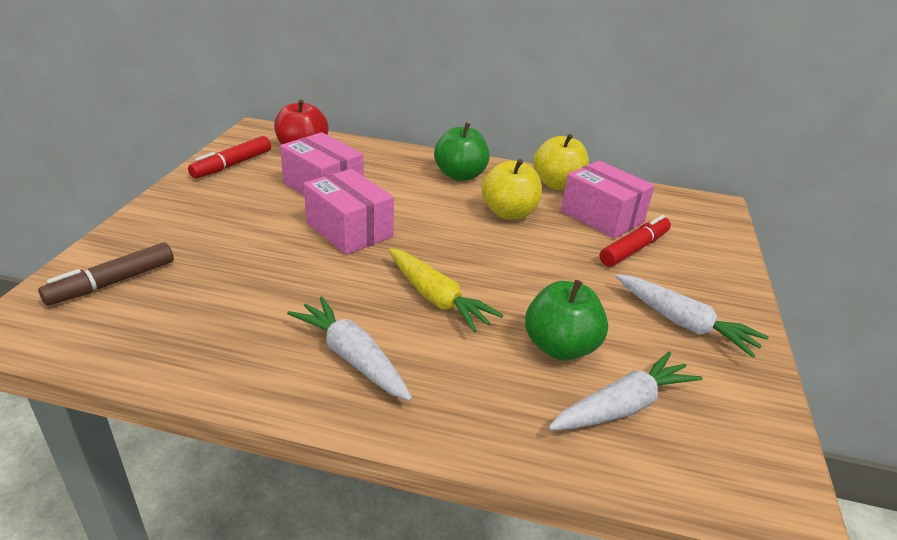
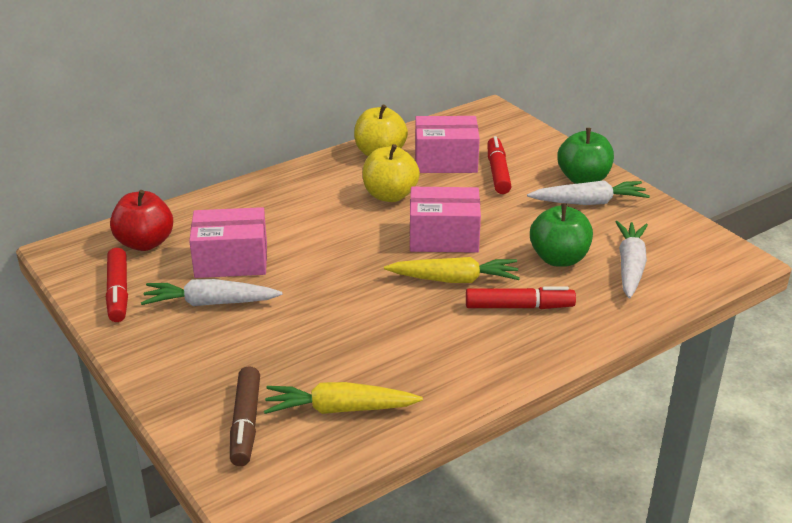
camera: 45 degrees left, 0 degrees up
(172, 321) = (340, 409): none -> yellow carrot
(349, 230) = (317, 277): pink box -> pink box (444, 237)
(352, 357) = (476, 344): white carrot -> white carrot (210, 303)
(445, 357) = (519, 307): none -> red marker
(460, 175) = (306, 187): green apple -> green apple (583, 179)

